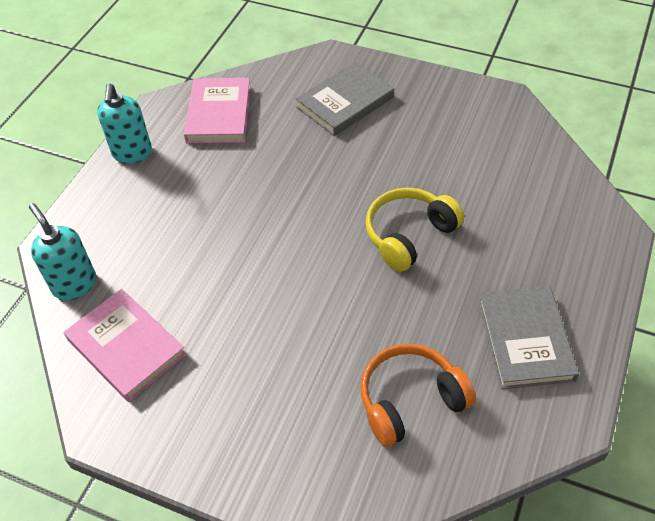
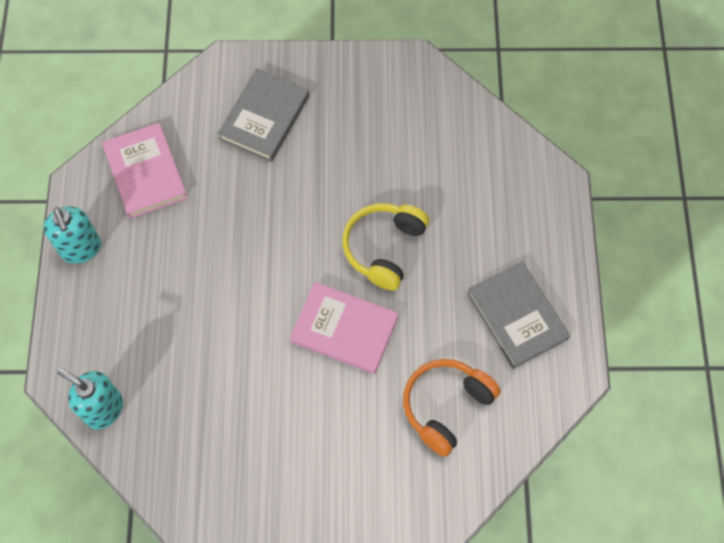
camera: 25 degrees left, 15 degrees up
(126, 347) = (185, 450): pink book -> pink book (344, 329)

